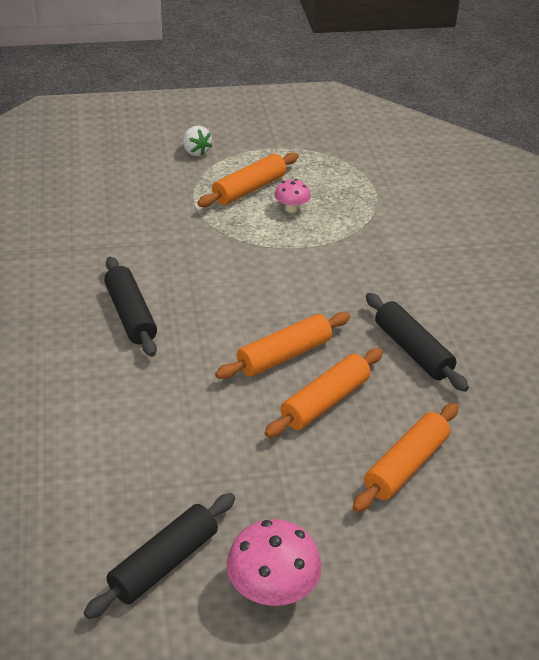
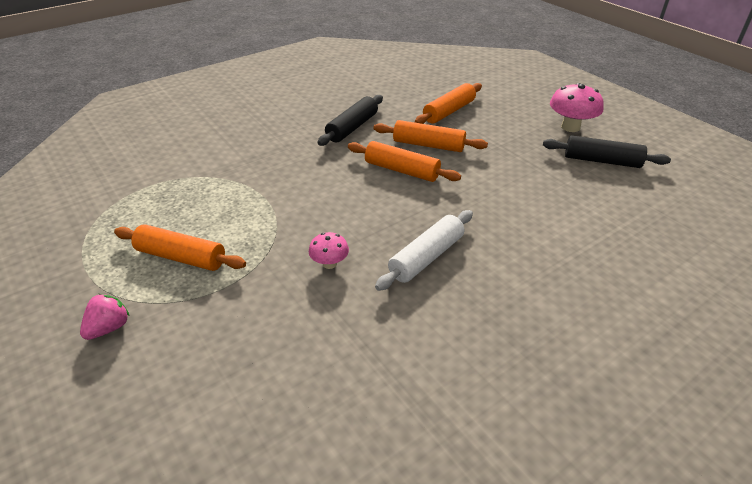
camera: 115 degrees left, 0 degrees up
(130, 315) = (426, 257): black rolling pin -> white rolling pin
(196, 151) = (109, 328): white strawberry -> pink strawberry
(291, 209) = (206, 220): pink mushroom -> pink mushroom (329, 263)
(406, 465) = (449, 111): orange rolling pin -> orange rolling pin turned 60 degrees counterclockwise

